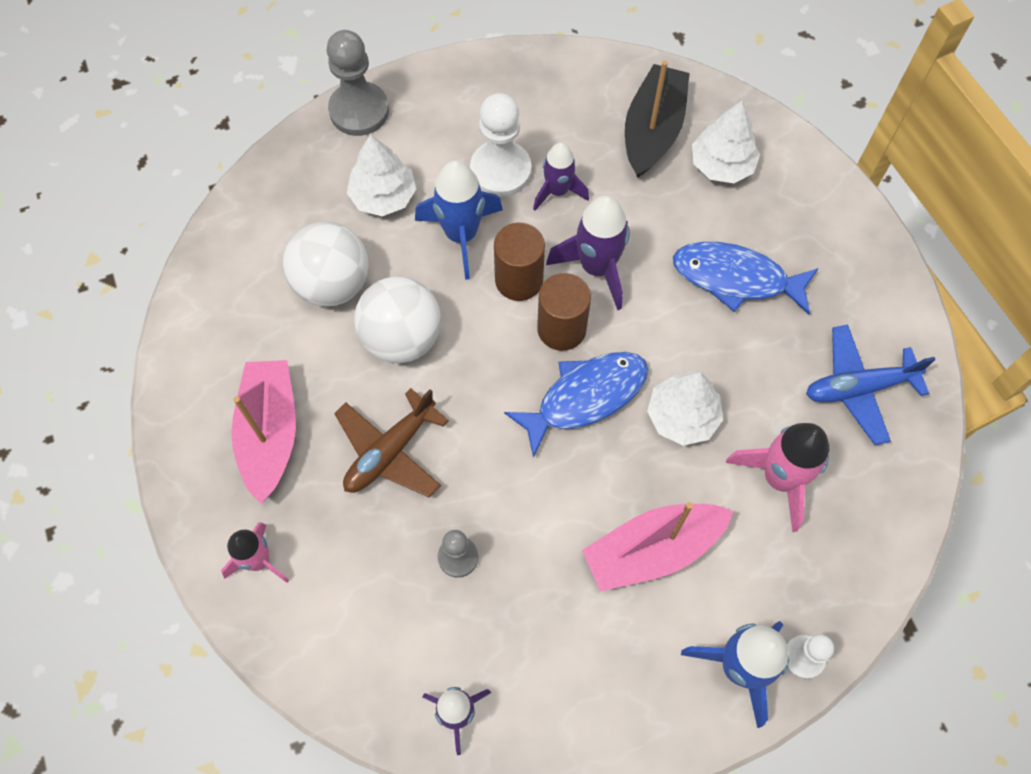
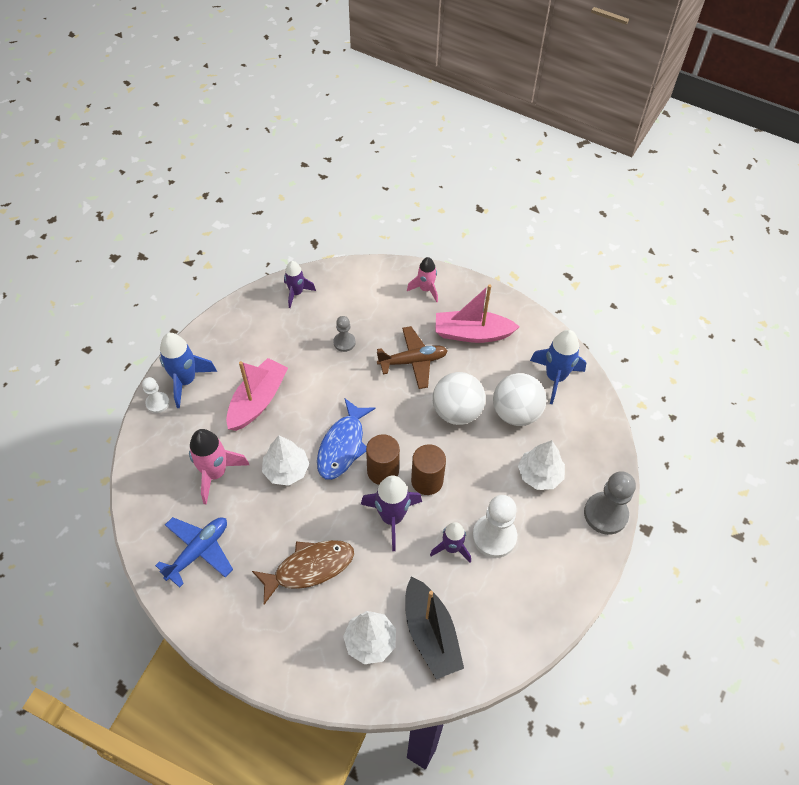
camera: 140 degrees right, 10 degrees down
(270, 433) = (472, 333): pink boat -> pink boat turned 135 degrees clockwise
(390, 451) = (413, 361): brown plane -> brown plane turned 75 degrees clockwise
(461, 235) = (479, 483): blue rocket -> blue rocket (555, 377)
(736, 278) = (309, 568): blue fish -> brown fish

